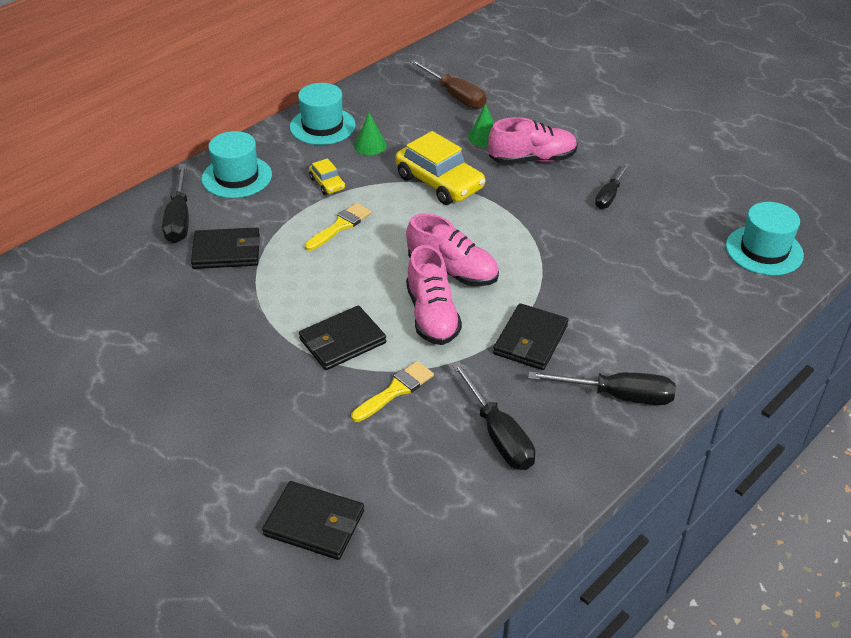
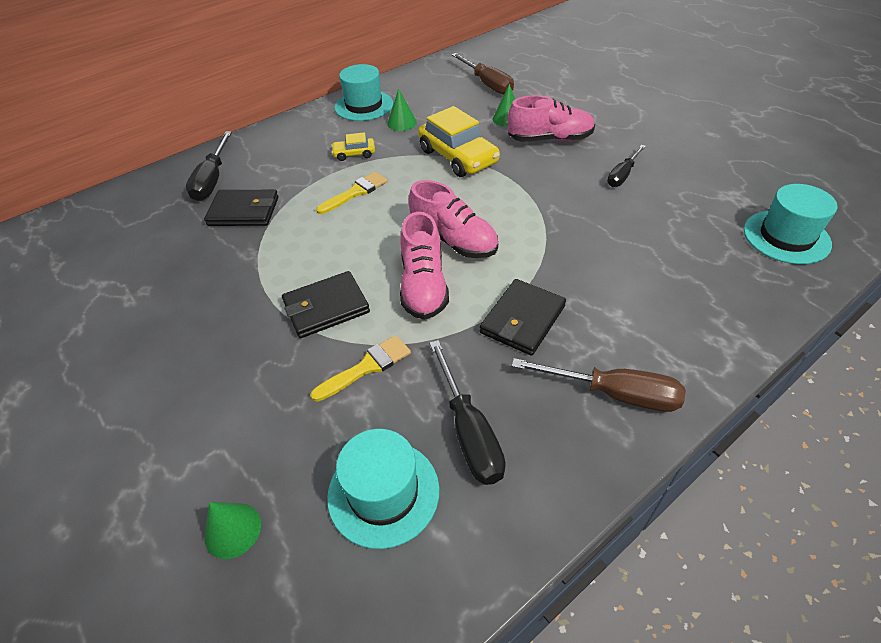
camera: 10 degrees right, 5 degrees up
(237, 177) = (276, 145): turquoise hat -> turquoise hat (383, 492)
(314, 523) = (232, 530): black wallet -> green cone
(327, 183) = (354, 154): yellow car -> yellow car turned 105 degrees clockwise
(618, 396) = (614, 393): black screwdriver -> brown screwdriver

